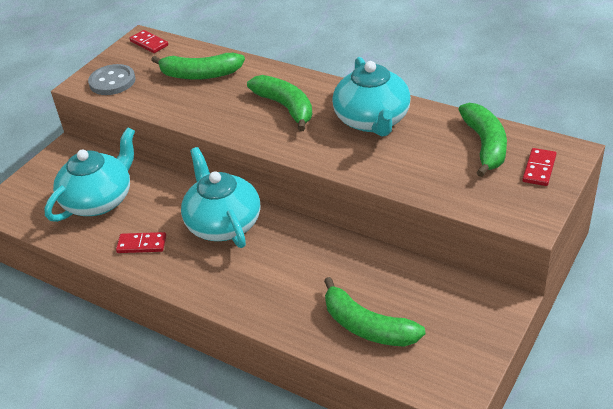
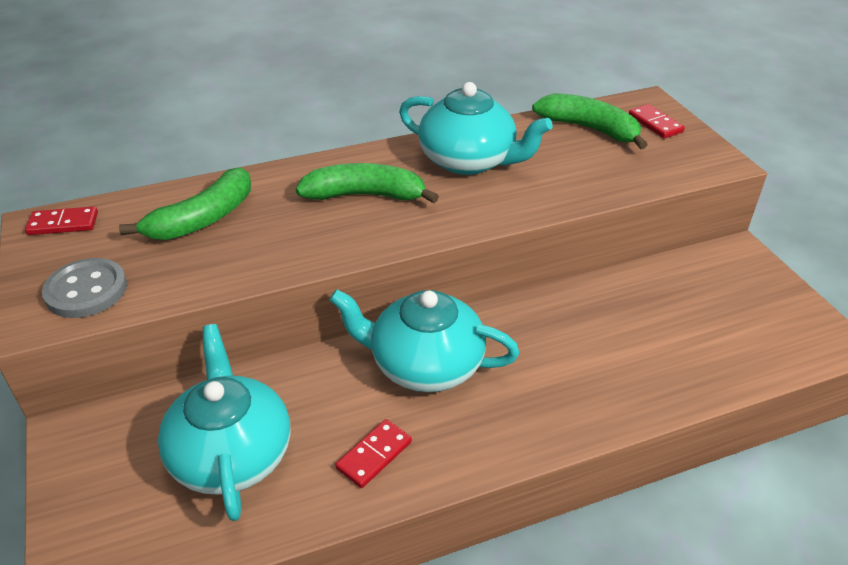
camera: 55 degrees left, 0 degrees up
(367, 326) = (699, 347): green banana -> none

